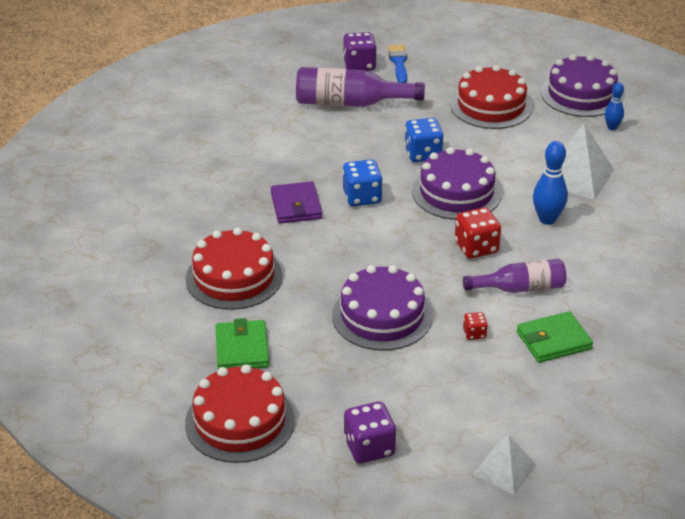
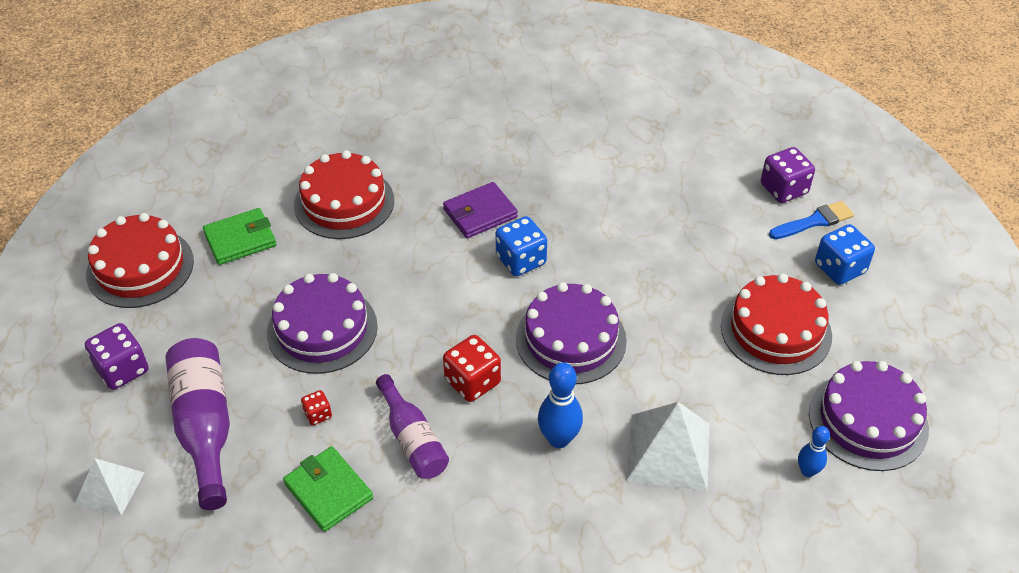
camera: 70 degrees right, 10 degrees up
(350, 103) = (698, 203): purple bottle -> purple bottle (205, 427)
(423, 154) = (632, 291): blue dice -> blue dice (839, 268)

